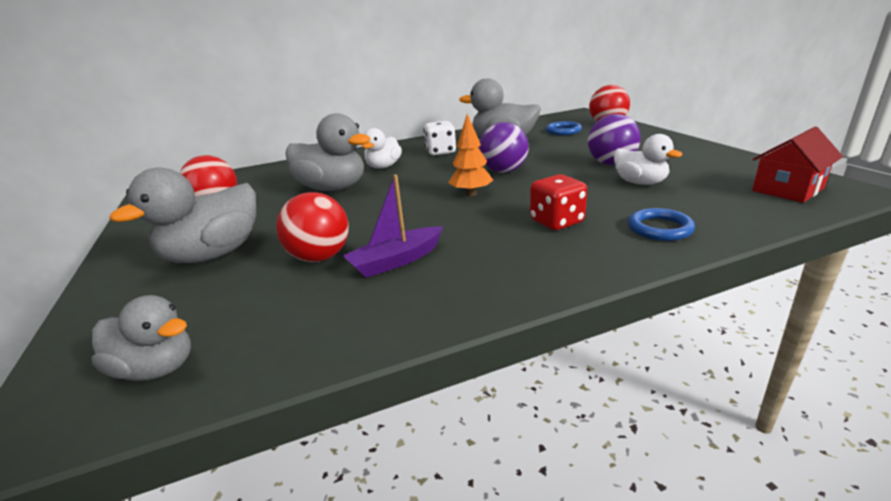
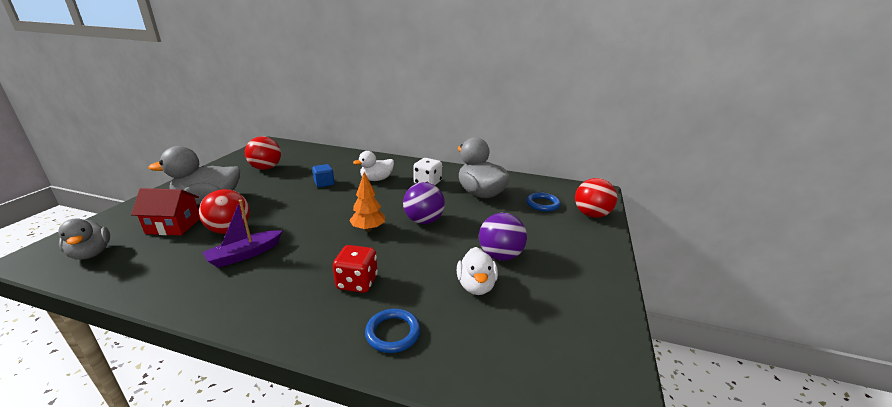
camera: 35 degrees right, 0 degrees up
(332, 188) = (324, 183): grey duck -> blue cube
(396, 261) = (245, 254): purple boat -> purple boat turned 45 degrees counterclockwise
(787, 189) = (565, 373): red house -> red house (173, 226)

